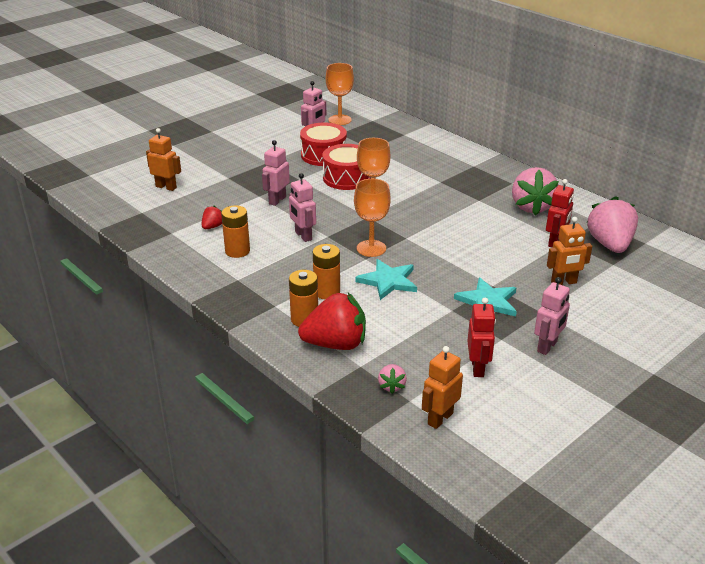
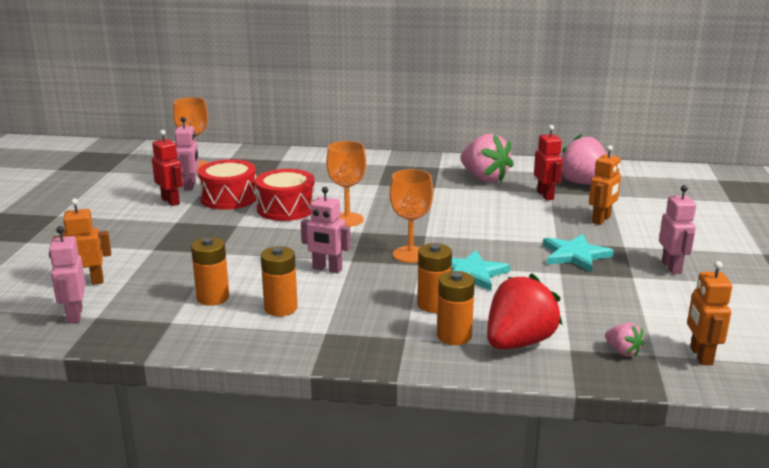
camera: 40 degrees left, 10 degrees down
(212, 226) = (213, 298): red strawberry -> orange battery
(277, 200) = (245, 250): pink robot -> pink robot (74, 315)
(478, 368) = (656, 305): red robot -> red robot (171, 201)

